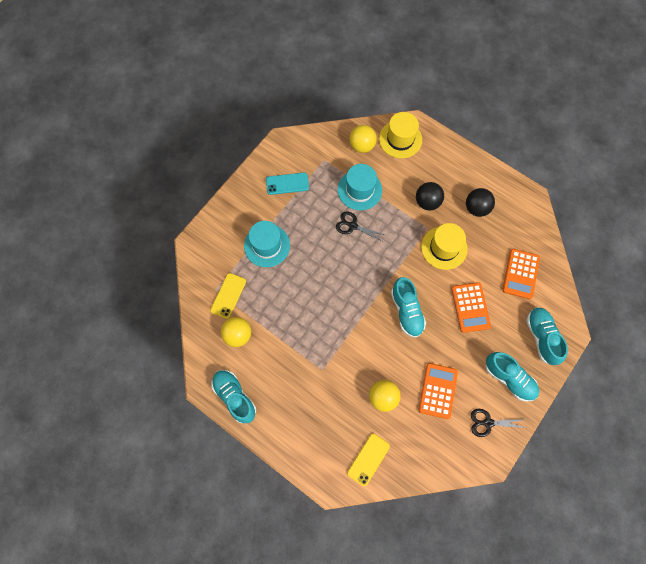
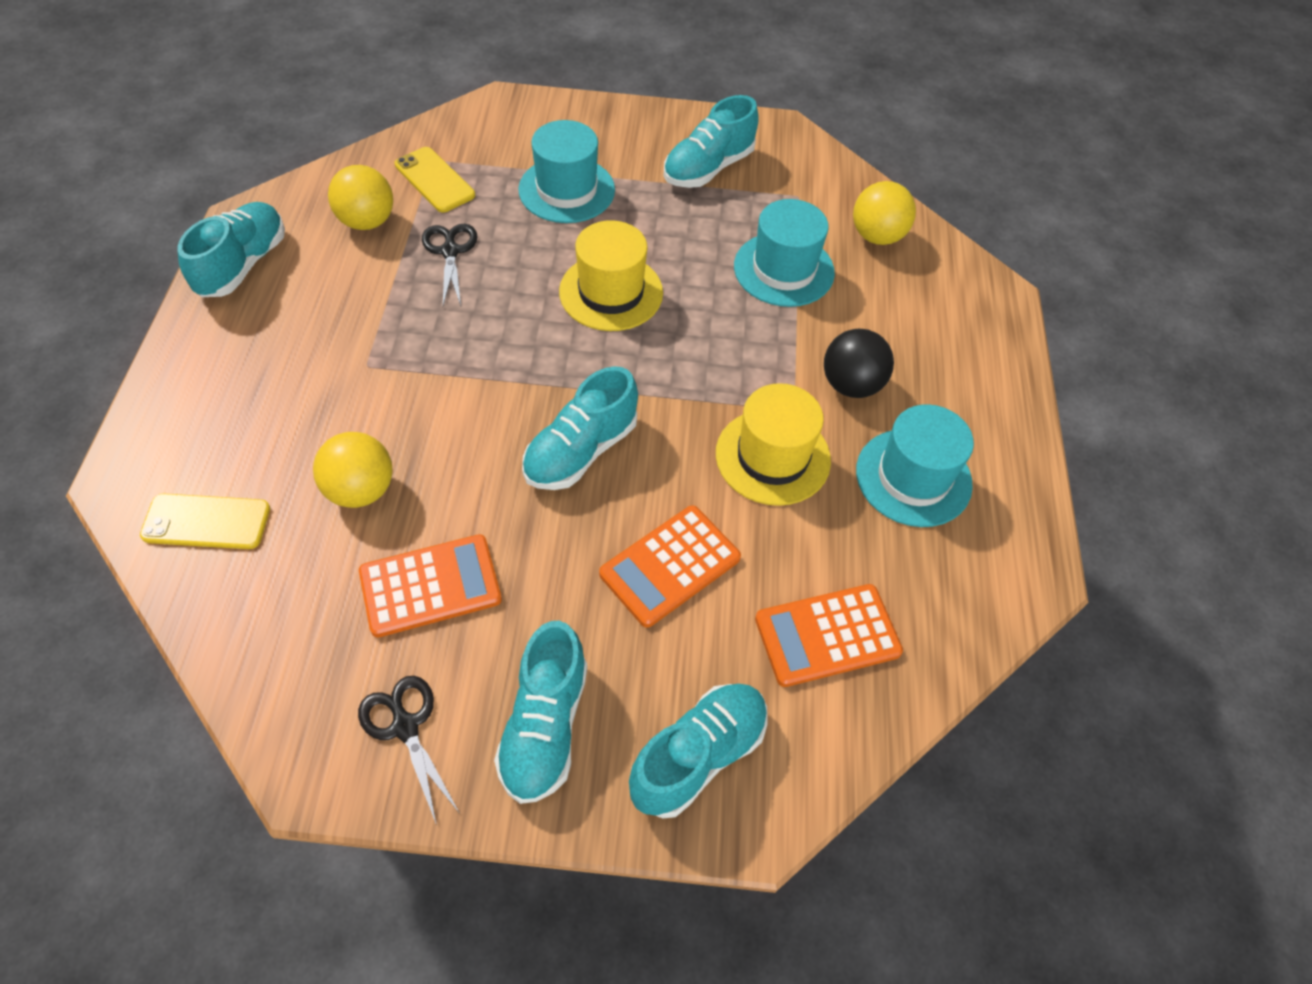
camera: 55 degrees right, 15 degrees down
(228, 295) = (435, 180): yellow phone -> yellow phone turned 60 degrees clockwise
(287, 183) = (708, 168): turquoise phone -> turquoise shoe
(353, 226) = (700, 290): black scissors -> black scissors (450, 251)
(400, 139) = (946, 286): yellow hat -> yellow hat (611, 292)
(476, 208) = (913, 477): black ball -> turquoise hat

